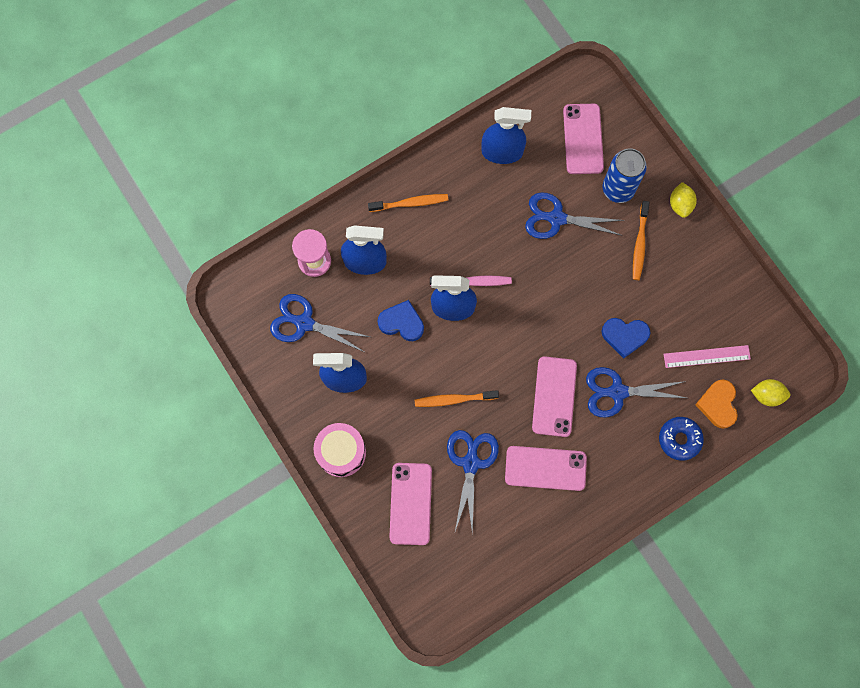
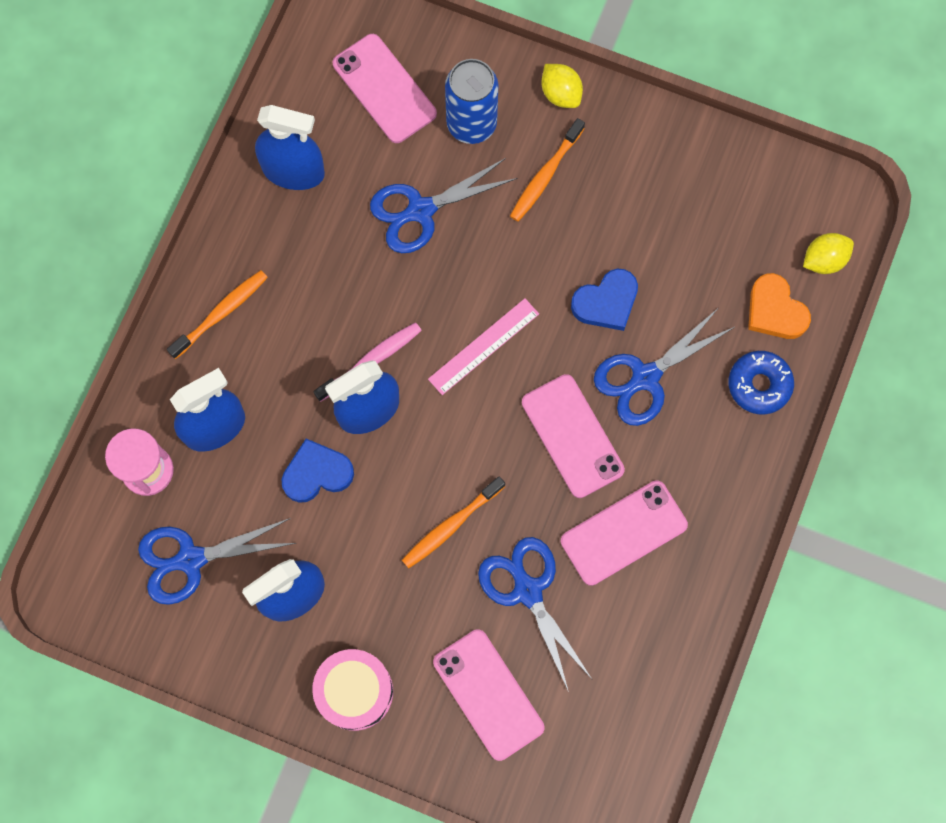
camera: 35 degrees left, 0 degrees up
(502, 152) = (293, 171): blue spray bottle -> blue spray bottle turned 45 degrees clockwise
(639, 244) = (545, 175): orange toothbrush -> orange toothbrush turned 60 degrees clockwise
(706, 356) = (721, 260): pink ruler -> pink ruler (483, 346)

